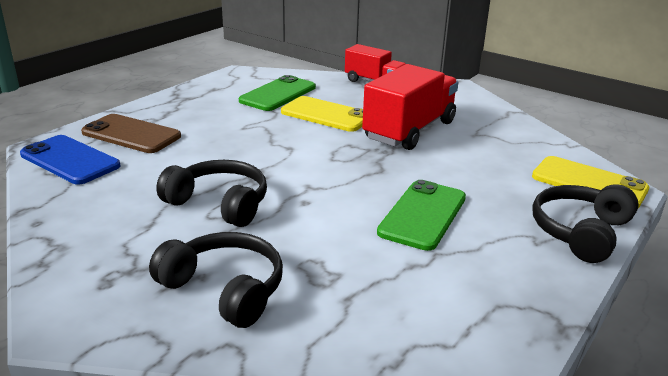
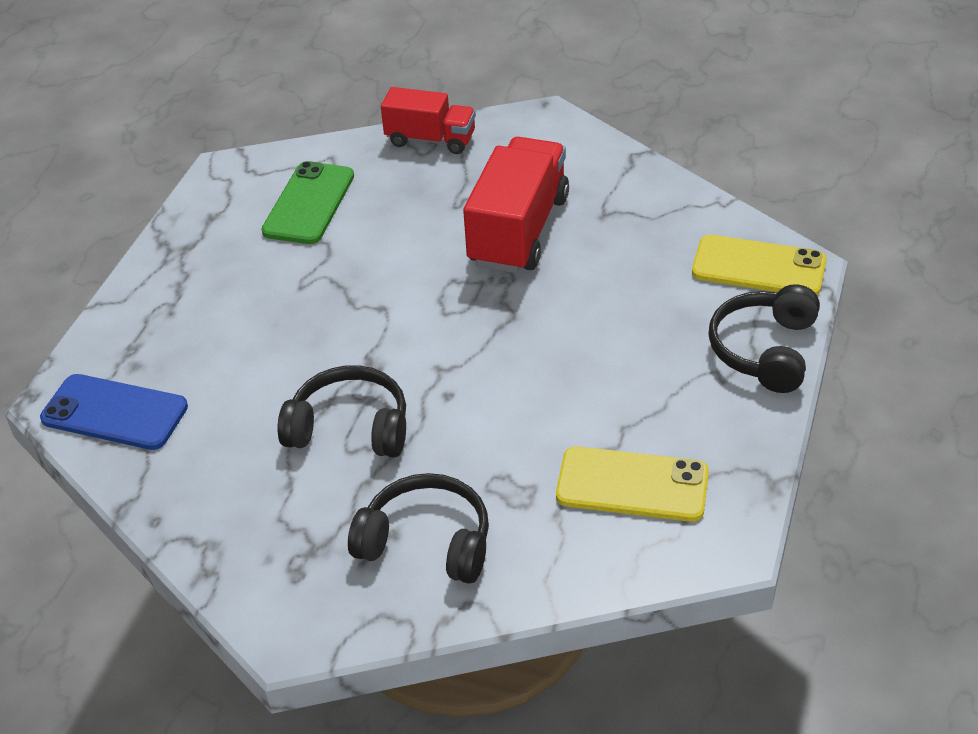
camera: 15 degrees left, 15 degrees up
(131, 134) = (160, 343): brown phone -> none
(326, 115) = (397, 230): yellow phone -> yellow phone (632, 485)
(423, 215) = (589, 375): green phone -> none

